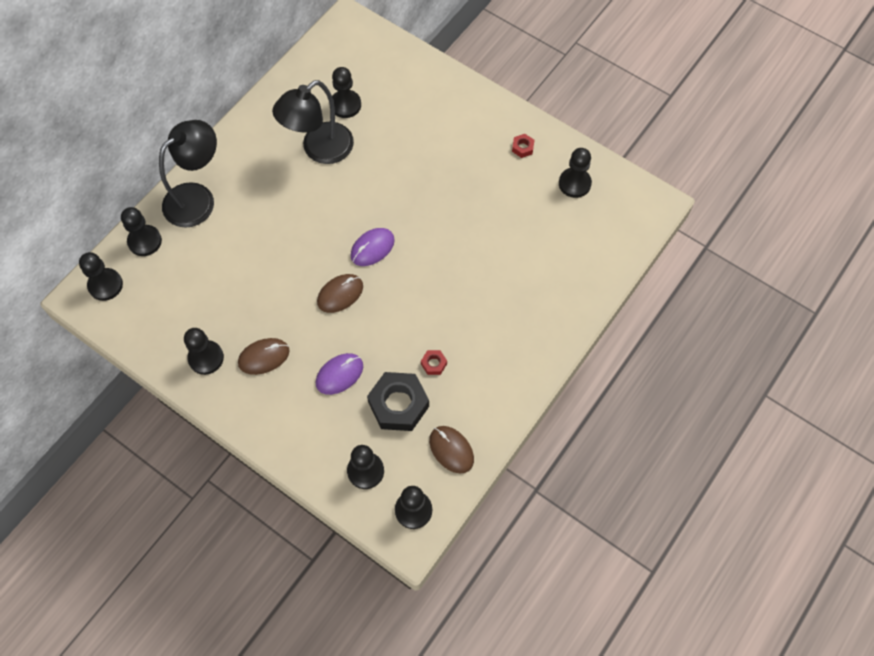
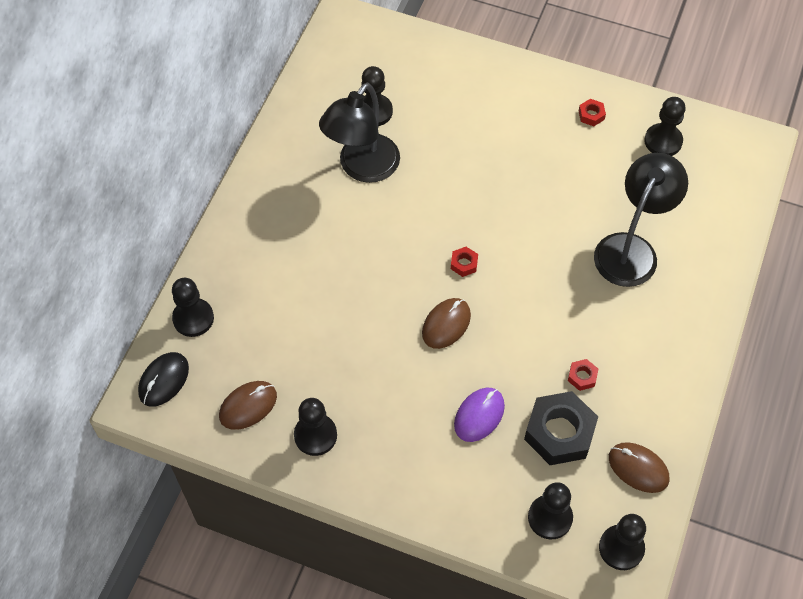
camera: 15 degrees left, 5 degrees down
(105, 285) = (163, 380): black pawn -> black mouse
(197, 198) = (239, 254): black lamp -> black lamp (631, 249)
(264, 357) = (383, 417): brown mouse -> brown mouse (248, 406)
(372, 248) = (464, 264): purple mouse -> red nut

